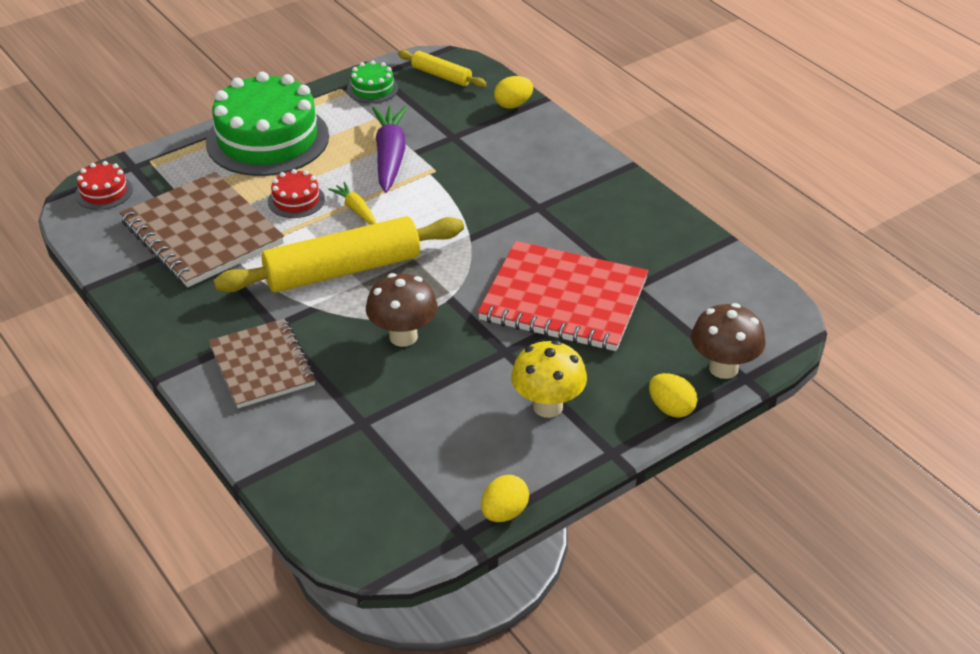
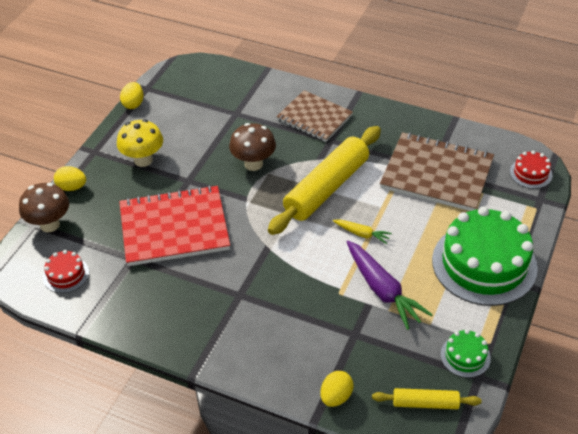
camera: 150 degrees right, 5 degrees up
(296, 200) = (407, 223): red cake -> red cake (66, 275)

